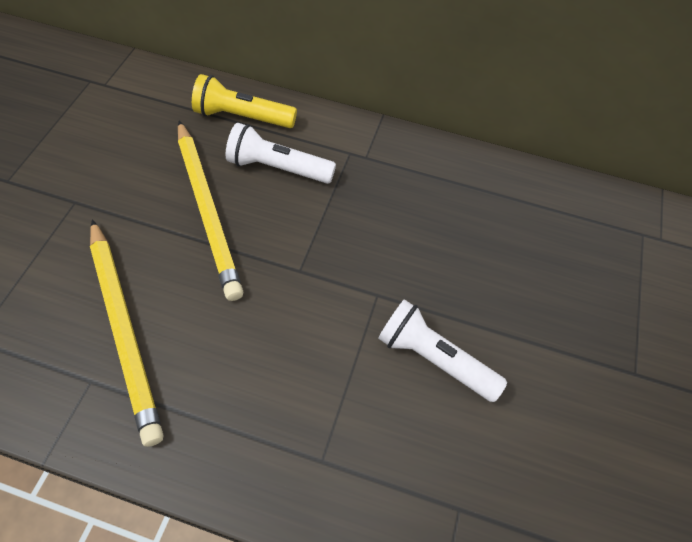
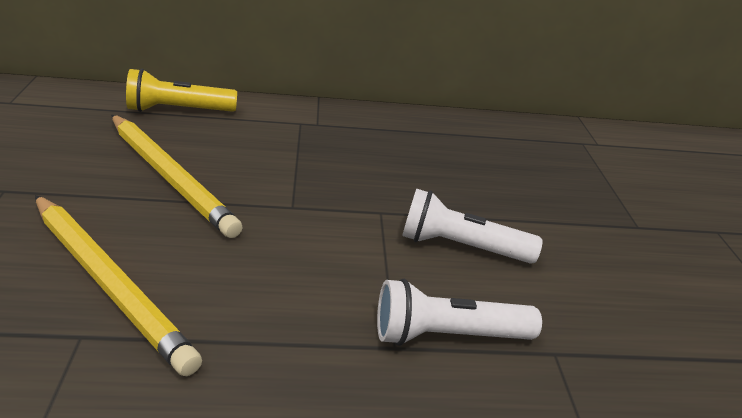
camera: 20 degrees left, 25 degrees down
(278, 168) = (233, 140): white flashlight -> white flashlight (447, 335)

